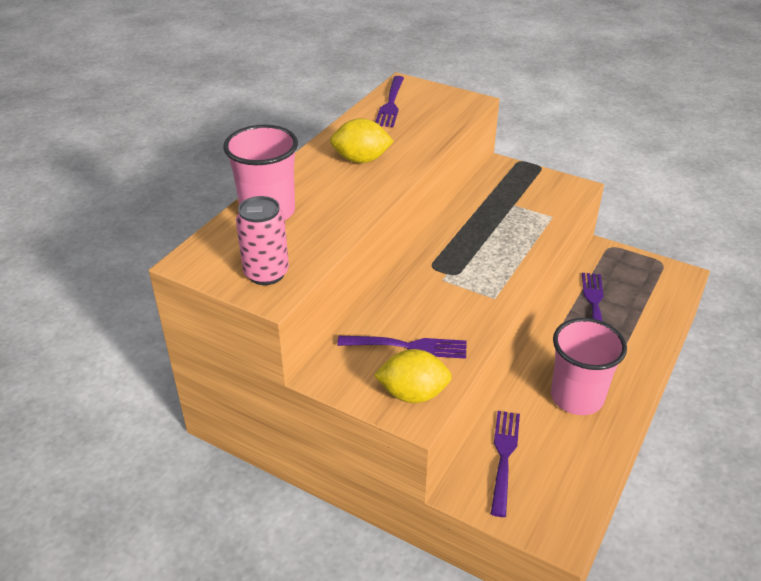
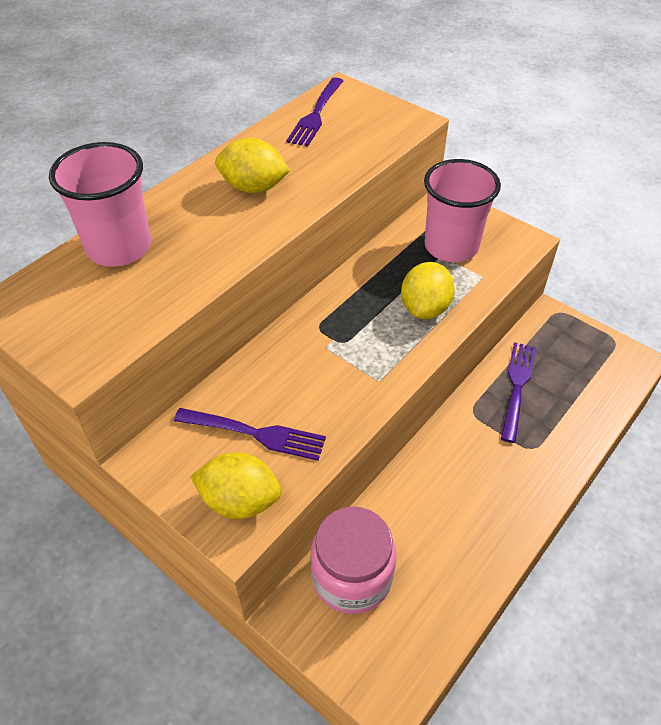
camera: 10 degrees right, 10 degrees up
(266, 273) = (84, 334): pink can -> none
(504, 458) = (352, 577): purple fork -> pink jar
(513, 243) = (425, 308): none -> yellow lemon
(577, 397) = (461, 508): pink cup -> pink cup (451, 246)

